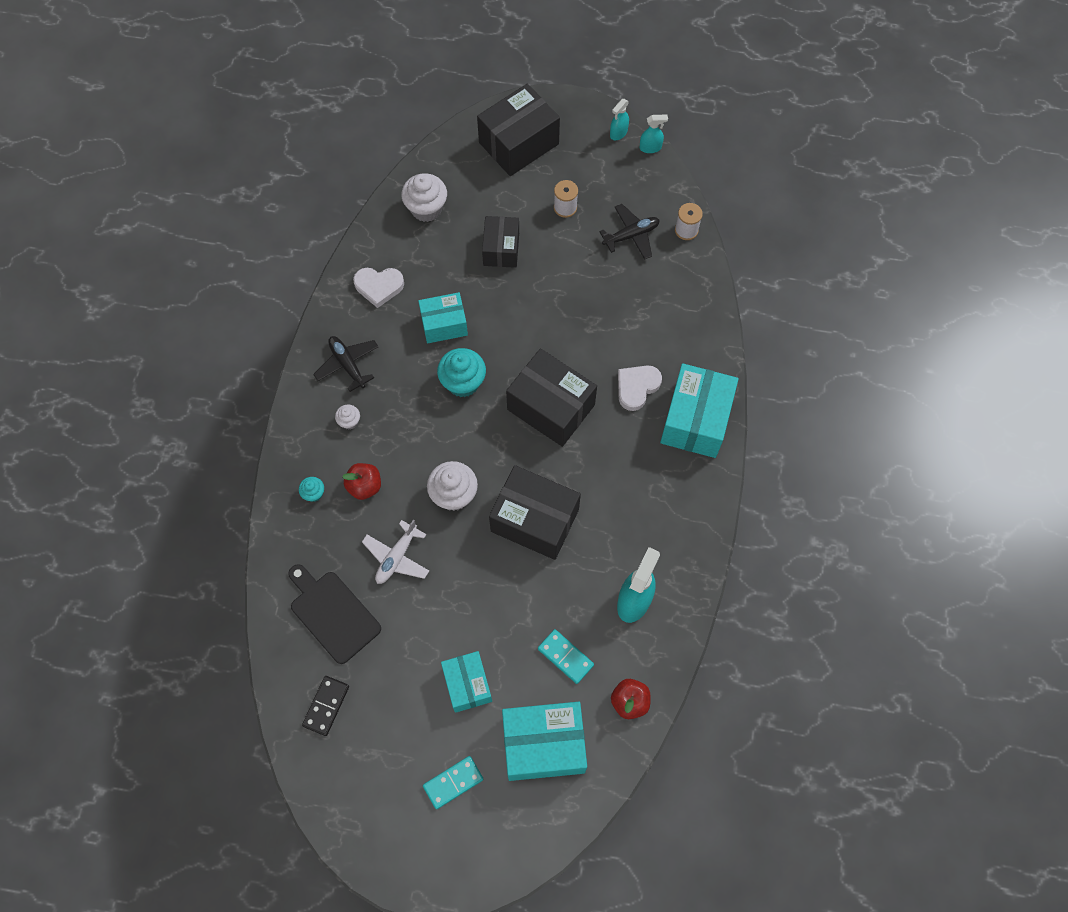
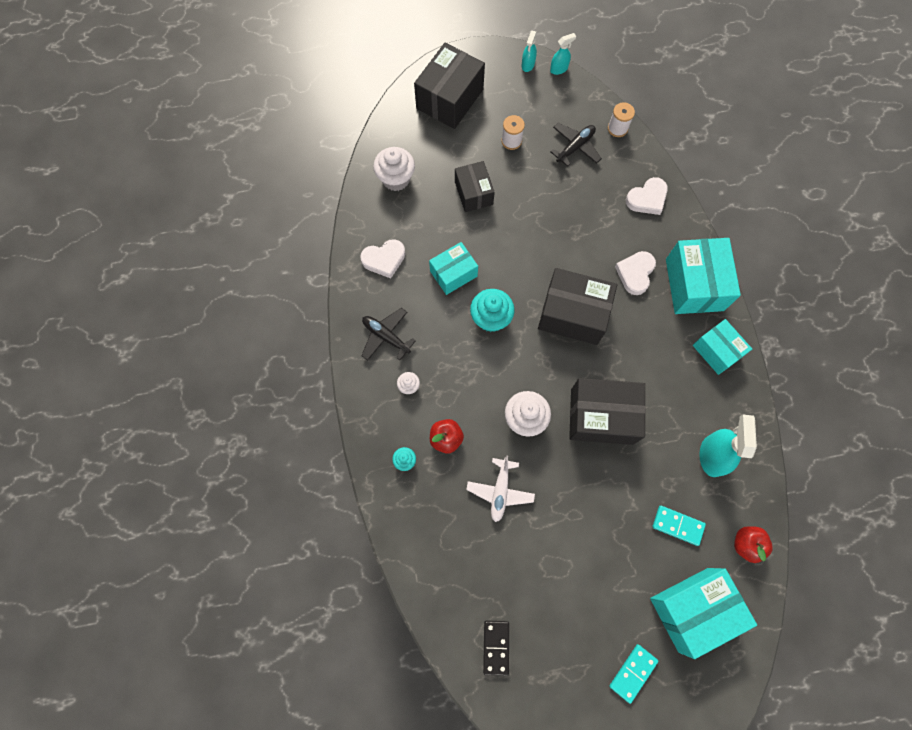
camera: 20 degrees left, 5 degrees up
(332, 613) = (466, 562): black cutting board -> none
(467, 684) = (607, 581): turquoise box -> turquoise box (716, 351)
(685, 314) = (647, 198): none -> white heart

